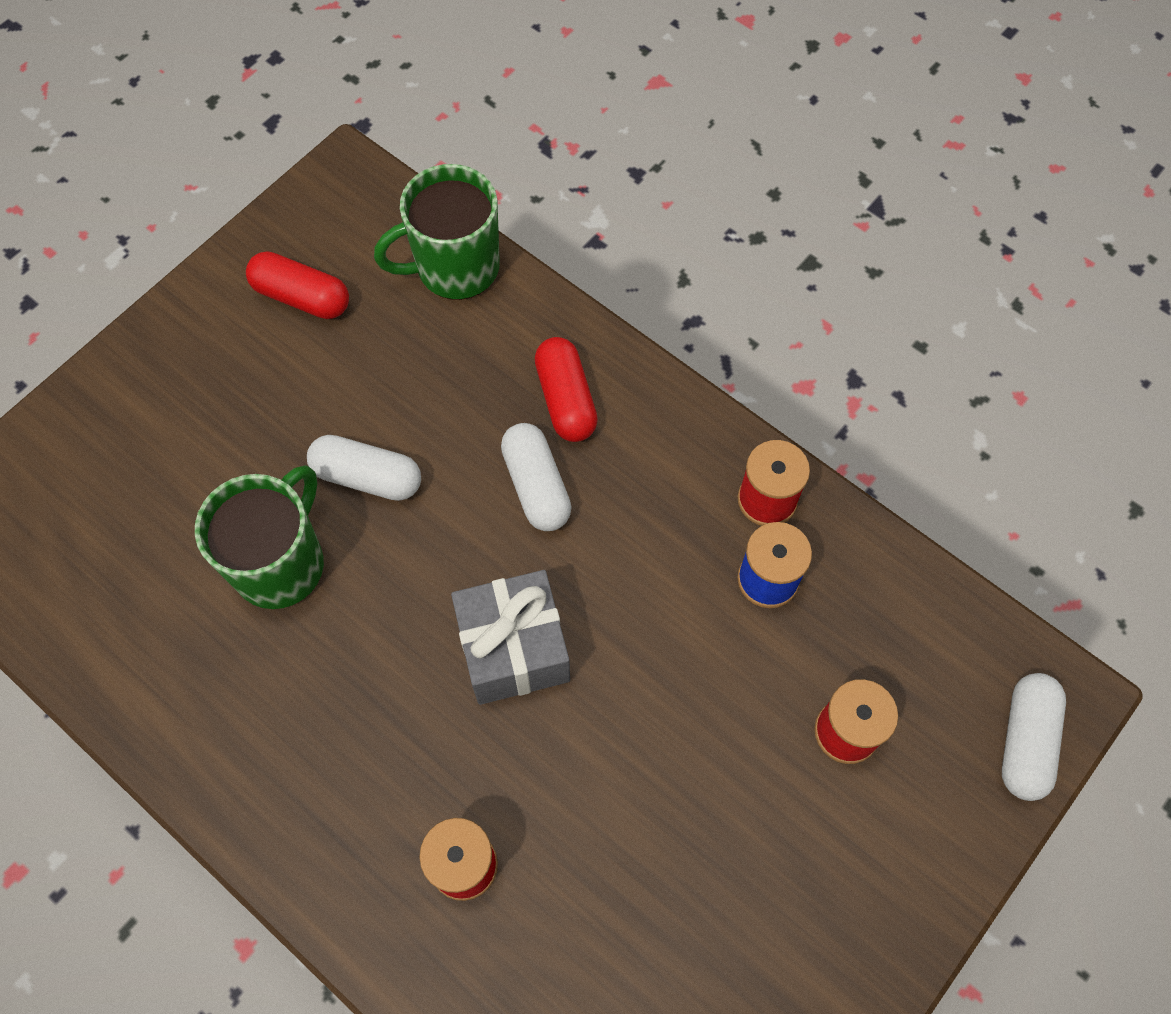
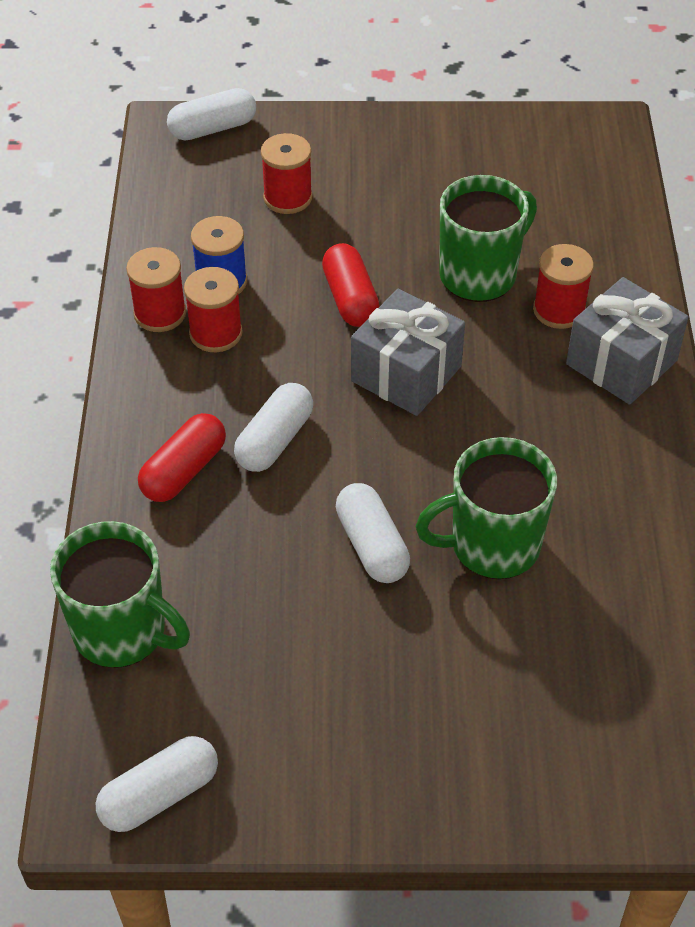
camera: 130 degrees left, 15 degrees down
(302, 297) = (257, 725): red capsule -> red capsule (350, 299)
(312, 213) = (159, 795): none -> white capsule
(349, 860) = (621, 362): none -> grey gift
(577, 831) = (480, 274): none -> green mug
(702, 528) = (216, 333): none -> red spool

